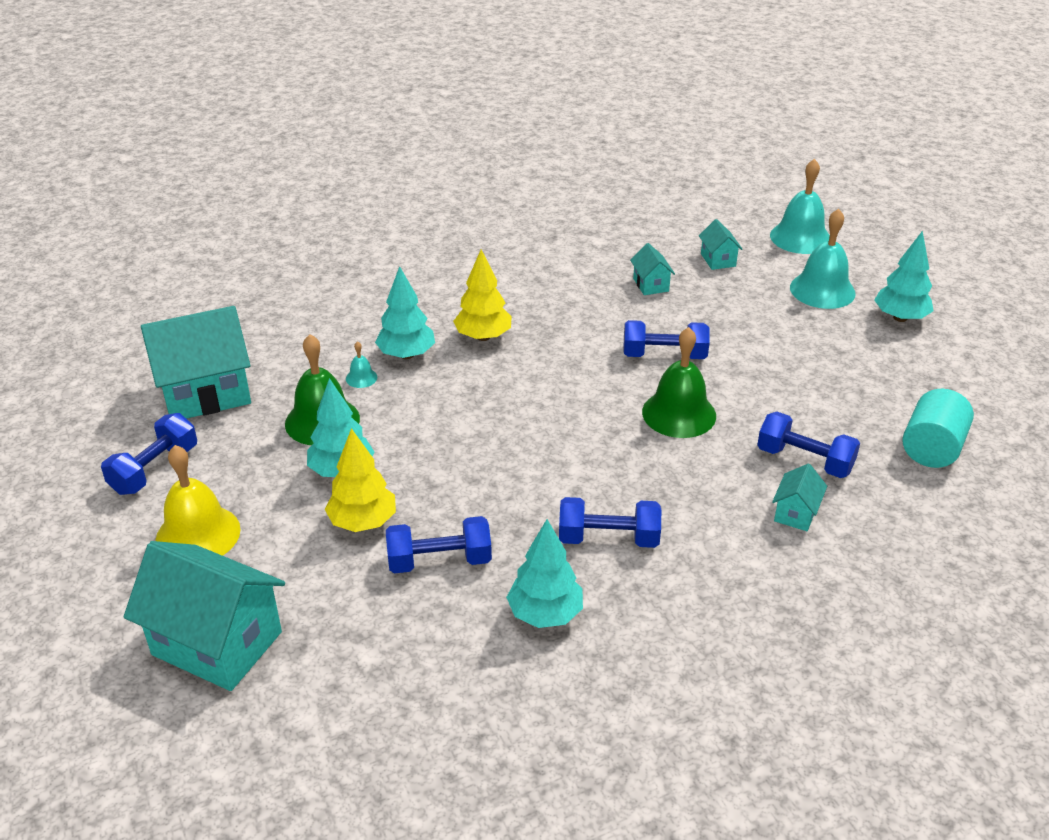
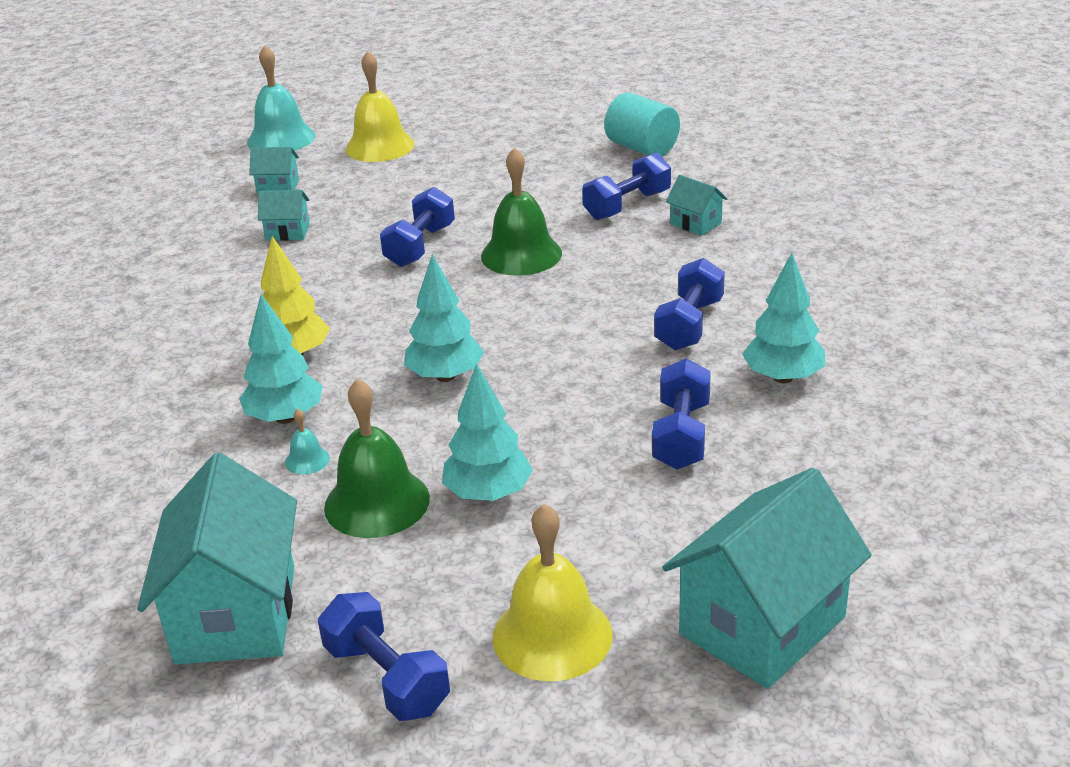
camera: 70 degrees left, 5 degrees down
(363, 522) = (593, 485): yellow tree -> none
(822, 290) = (380, 146): turquoise bell -> yellow bell
(900, 318) = (453, 121): turquoise tree -> turquoise tree (445, 376)

